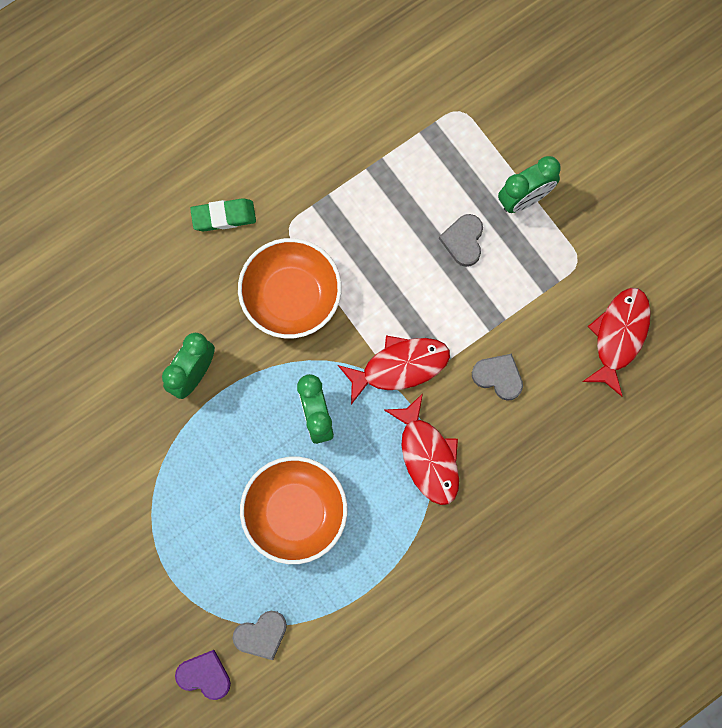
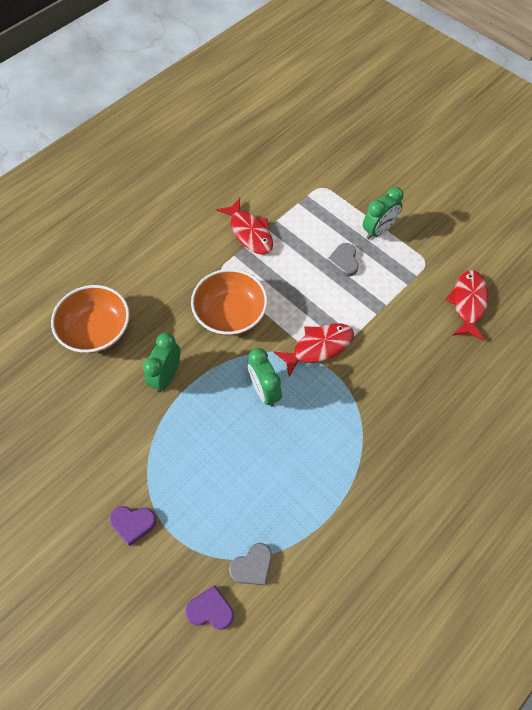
camera: 10 degrees left, 15 degrees down
(128, 559) = (133, 523): none -> purple heart
(223, 217) = (173, 271): green eraser -> none
(295, 513) = (262, 463): orange bowl -> orange bowl (96, 330)
(427, 456) = (354, 405): red fish -> red fish (249, 232)
(498, 377) = (391, 342): grey heart -> none

